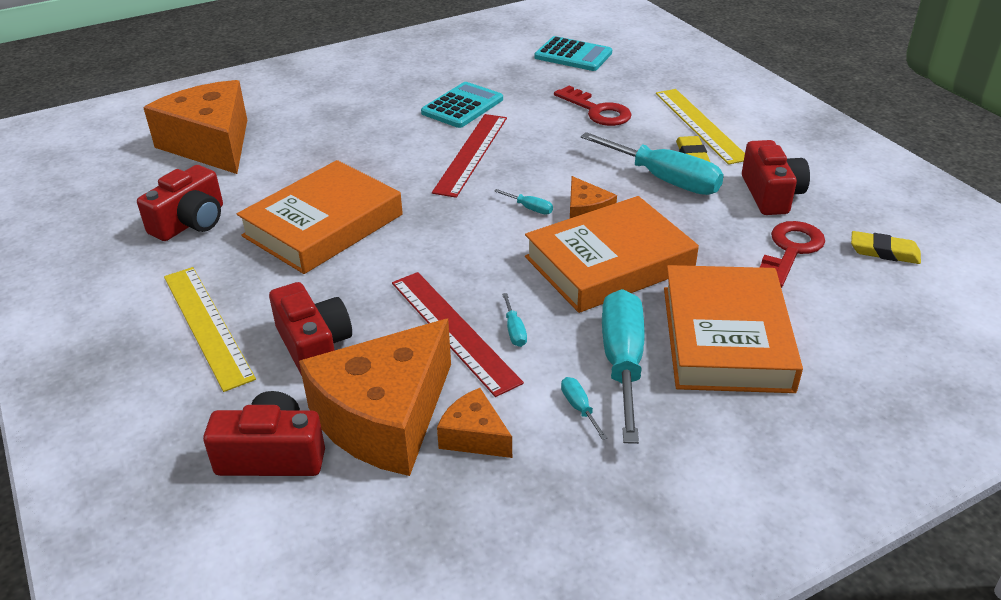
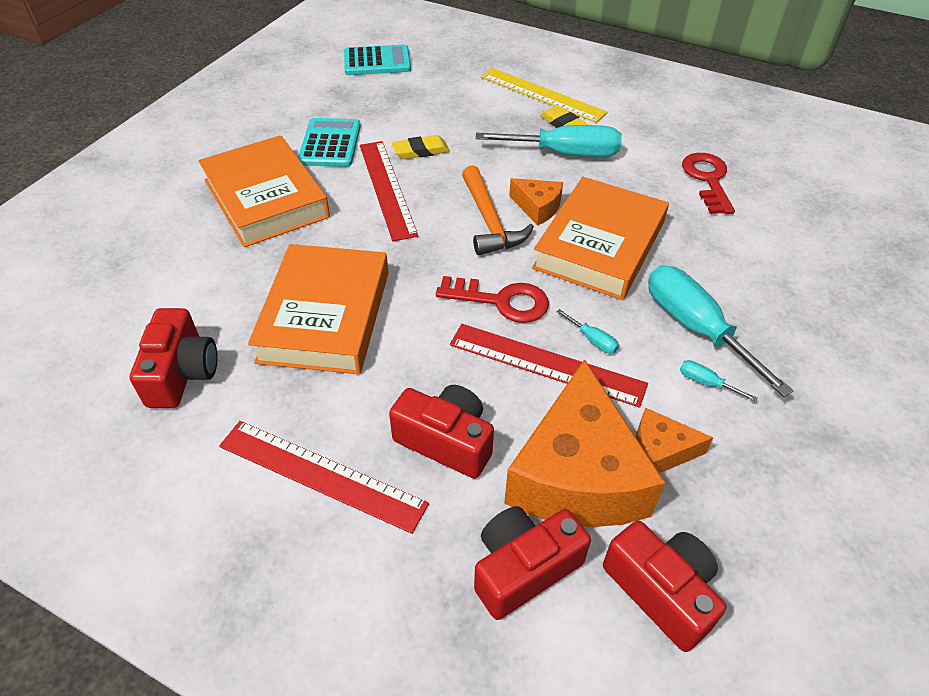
camera: 35 degrees left, 10 degrees up
(207, 325) = (321, 474): yellow ruler -> red ruler
(211, 144) = (110, 277): orange cheese -> none
(530, 208) = (489, 221): turquoise screwdriver -> orange hammer
(597, 110) = (450, 108): red key -> red key (501, 301)
(725, 338) = (739, 272): orange book -> orange book (266, 198)
(771, 194) = (649, 137): red camera -> red camera (661, 591)
(884, 252) = (763, 156): yellow eraser -> yellow eraser (420, 151)

